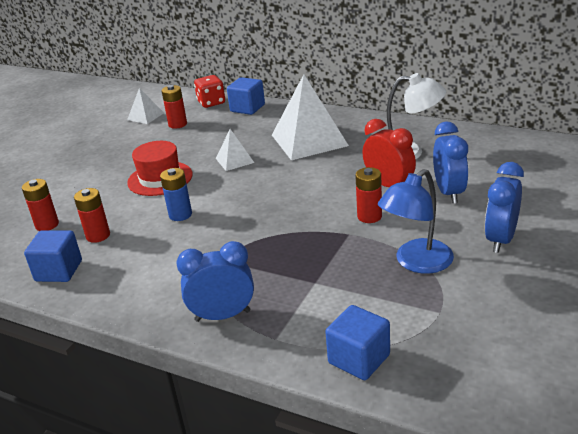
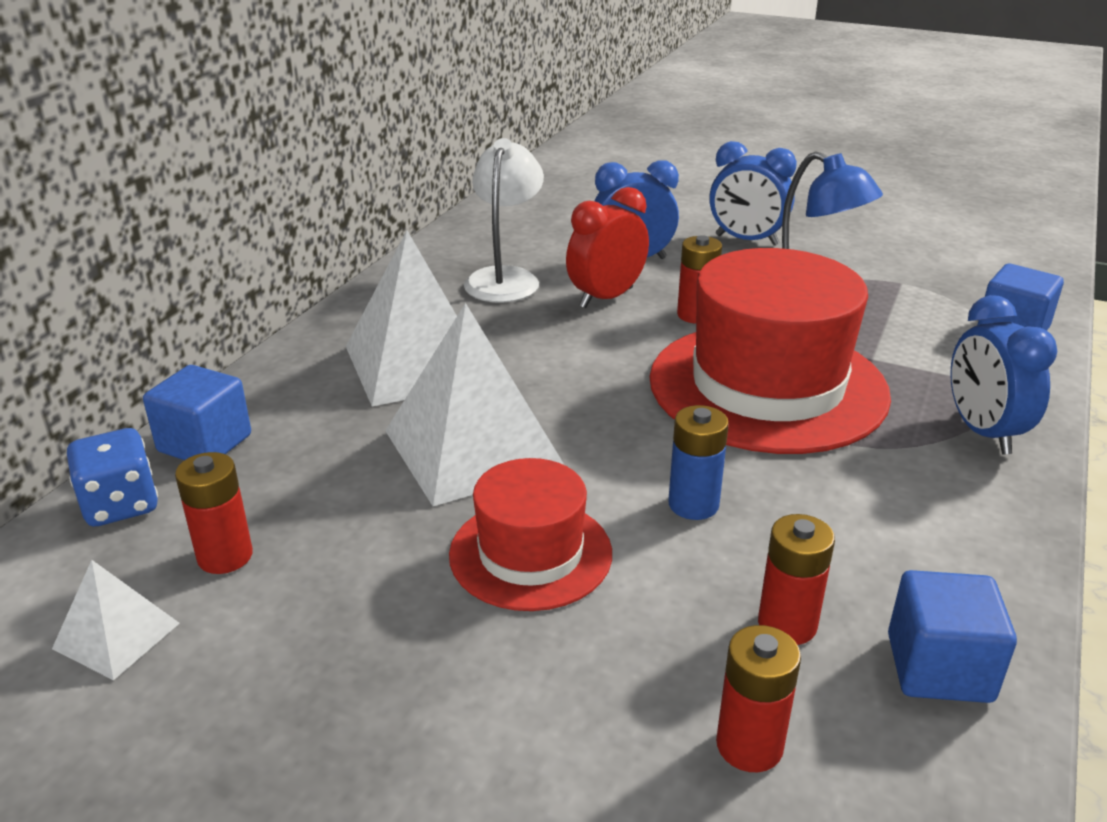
camera: 95 degrees left, 0 degrees up
(211, 103) = (121, 505): red dice -> blue dice
(234, 160) = (472, 448): white pyramid -> white pyramid, size x2.04
(282, 239) = (767, 386): none -> red hat

